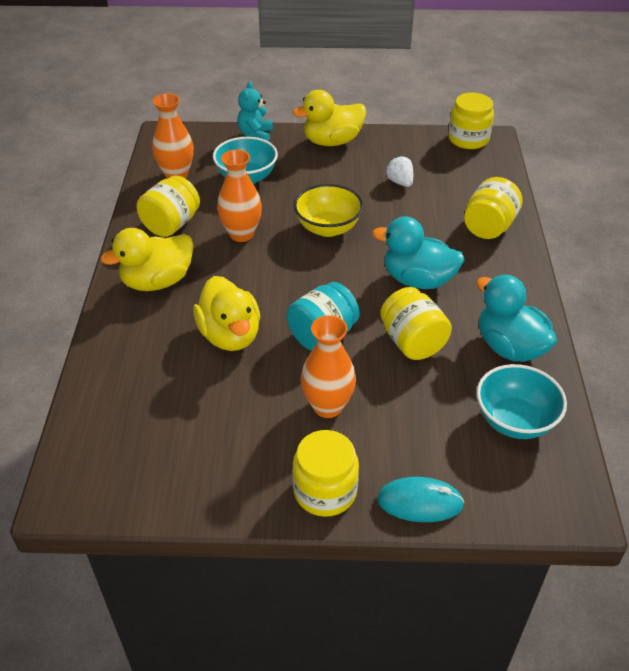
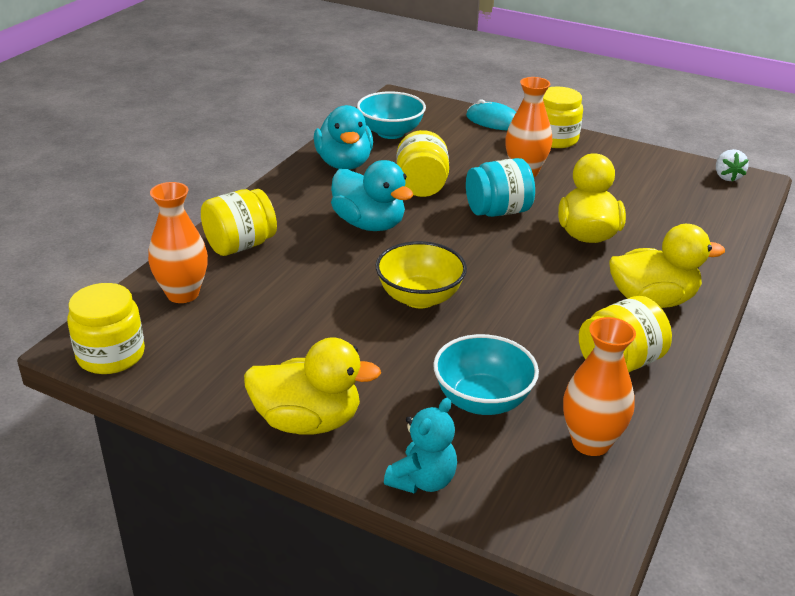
camera: 155 degrees left, 10 degrees down
(241, 234) = (530, 322): orange vase -> orange vase (183, 294)
(400, 182) = (278, 324): white strawberry -> white strawberry (727, 177)

